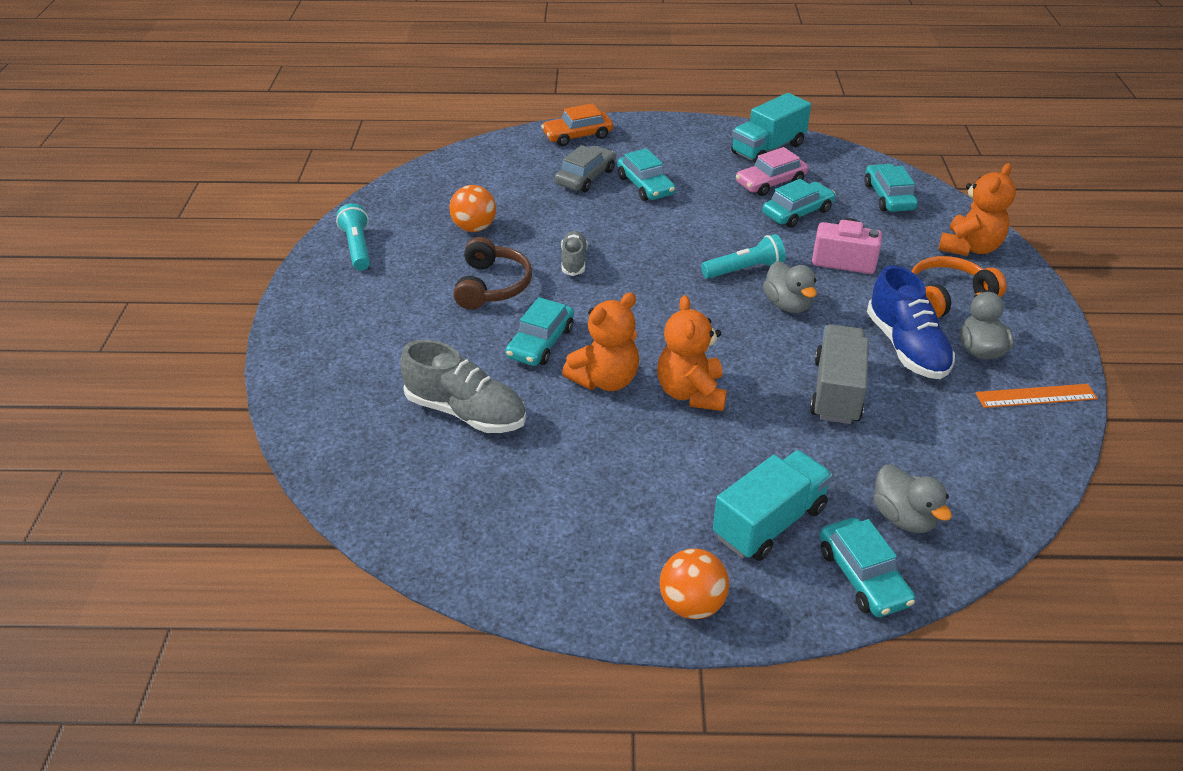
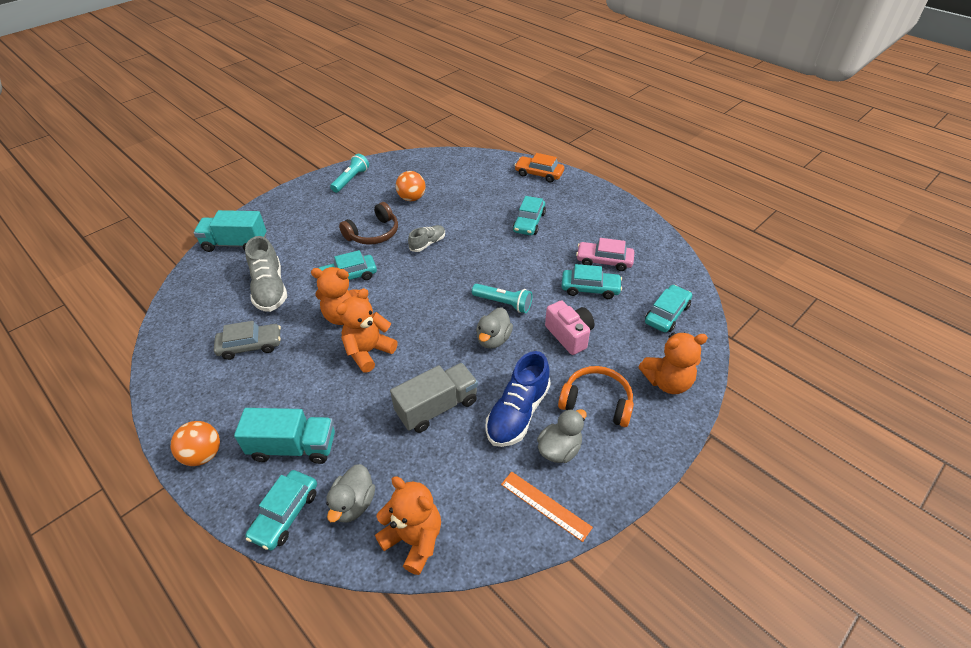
camera: 45 degrees right, 5 degrees up
(585, 177) = (506, 200): grey car -> grey car (250, 346)
(768, 149) = (637, 239): turquoise truck -> turquoise truck (235, 244)
(993, 499) = (414, 539): none -> orange teddy bear

